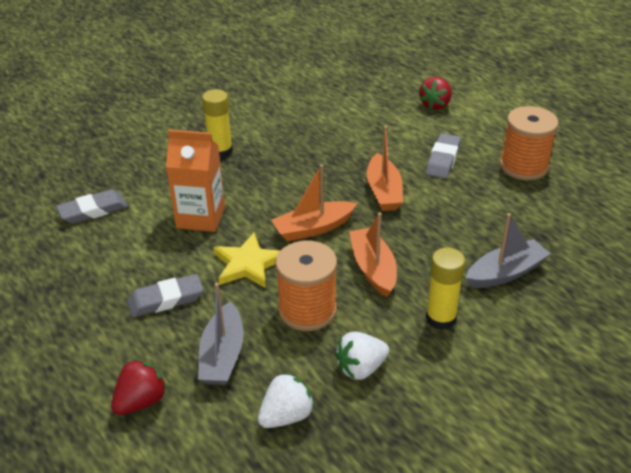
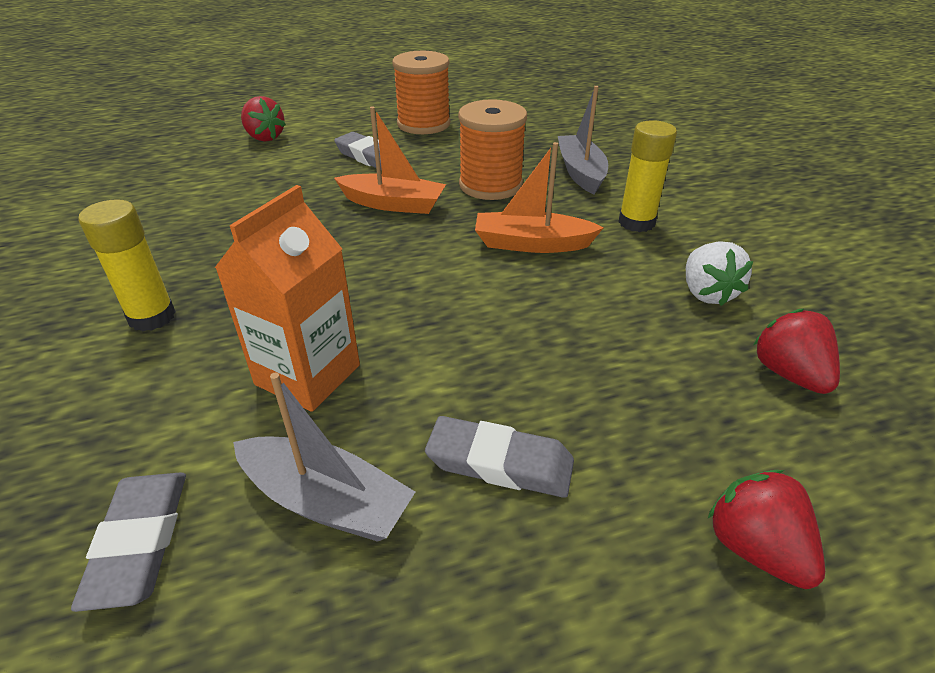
camera: 70 degrees left, 0 degrees up
(166, 300) = (499, 463): grey eraser -> grey eraser turned 75 degrees counterclockwise
(222, 355) = (658, 414): grey boat -> grey boat (326, 501)
(248, 264) = (463, 345): yellow star -> none
(286, 416) = (789, 374): white strawberry -> red strawberry
(307, 310) = (588, 311): orange spool -> orange spool (490, 185)
(313, 228) = (424, 270): orange boat -> none

